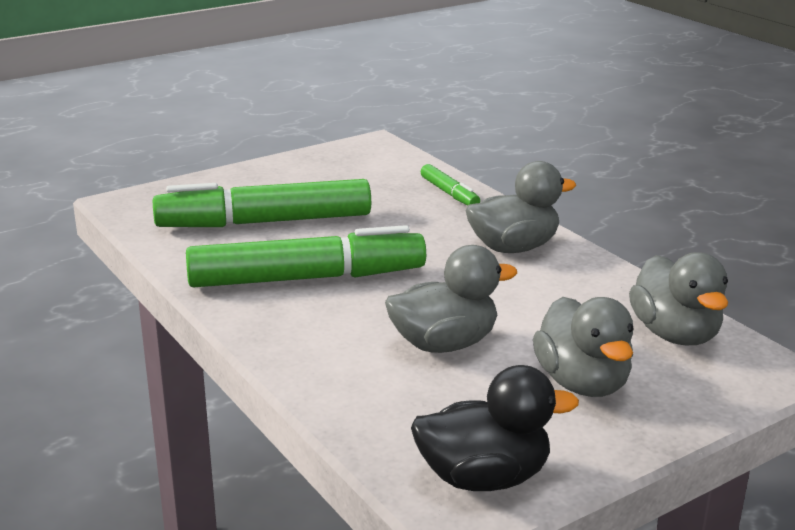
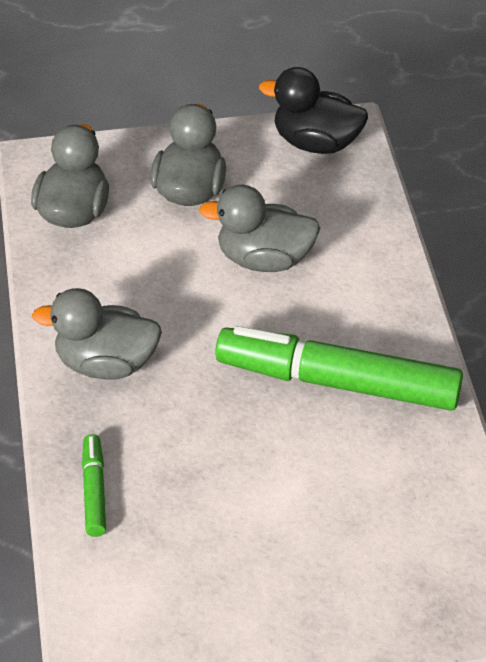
camera: 155 degrees left, 20 degrees up
(265, 222) = (340, 501): green marker -> none

